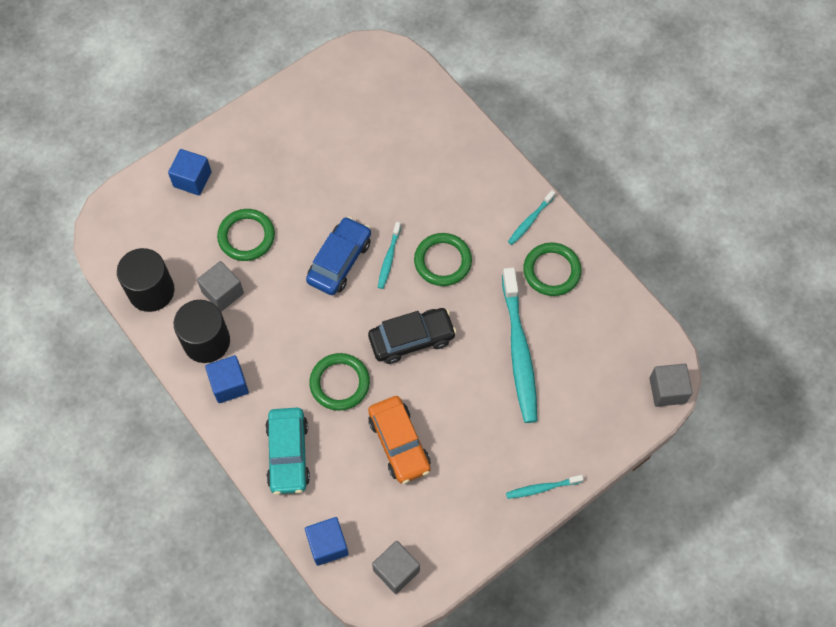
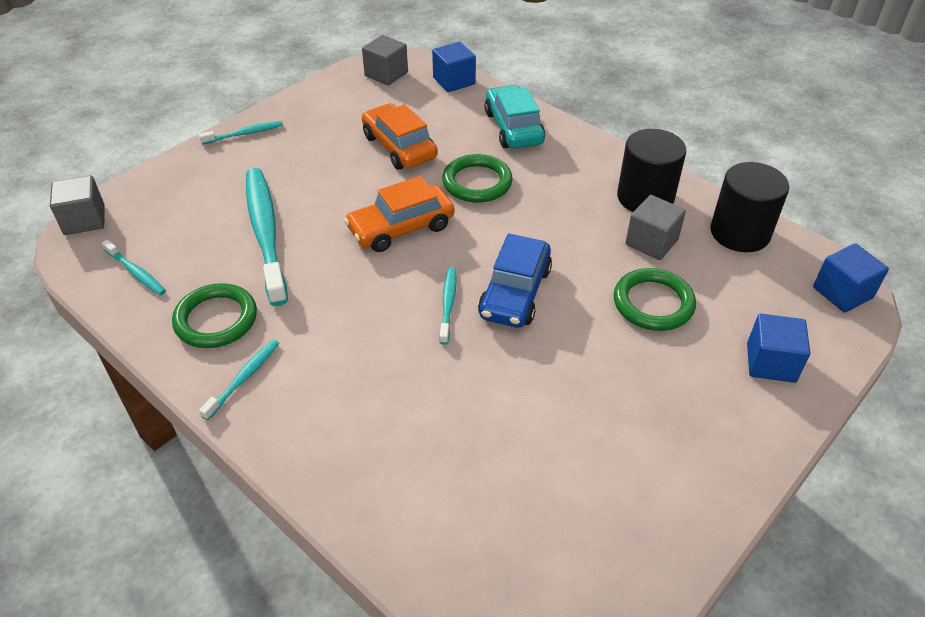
camera: 170 degrees right, 20 degrees down
(229, 384) = (600, 167): blue cube -> blue cube (842, 293)
(411, 339) = (401, 228): black car -> orange car
(442, 261) = (372, 311): green ring -> none
(615, 324) = (136, 272): none -> turquoise toothbrush

